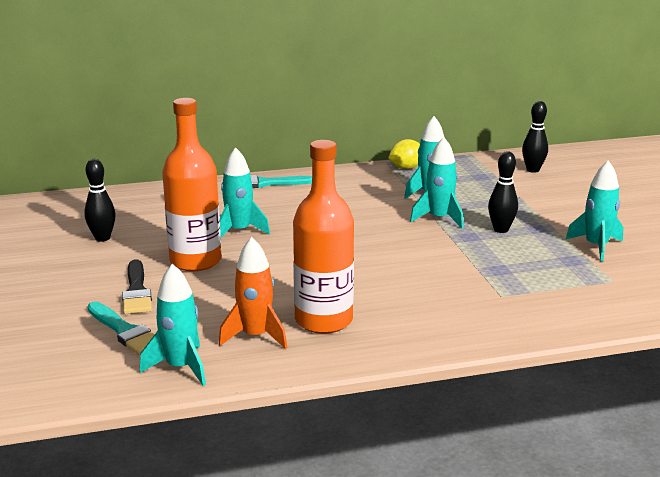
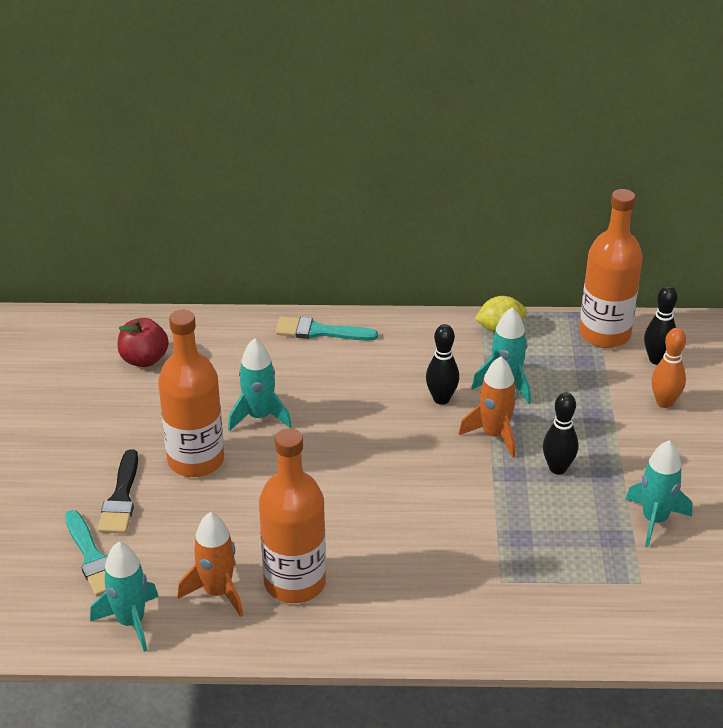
camera: 15 degrees right, 15 degrees up
(102, 238) = (110, 402): black bowling pin -> black bowling pin (441, 399)
(123, 212) = (144, 359): none -> red apple
(439, 219) = (494, 435): turquoise rocket -> orange rocket
(485, 162) = (604, 334): none -> orange bottle
(555, 189) = (664, 402): none -> orange bowling pin

